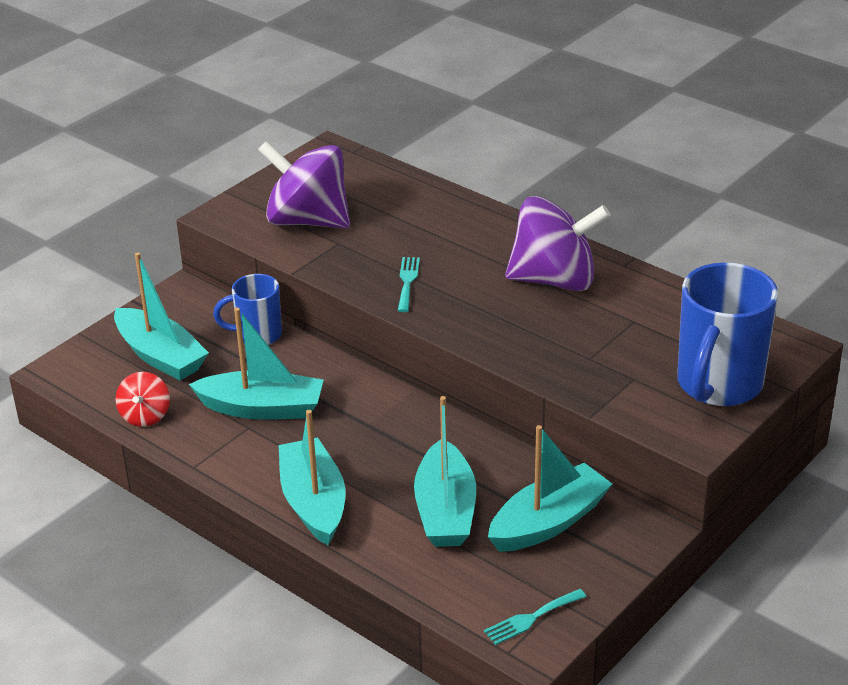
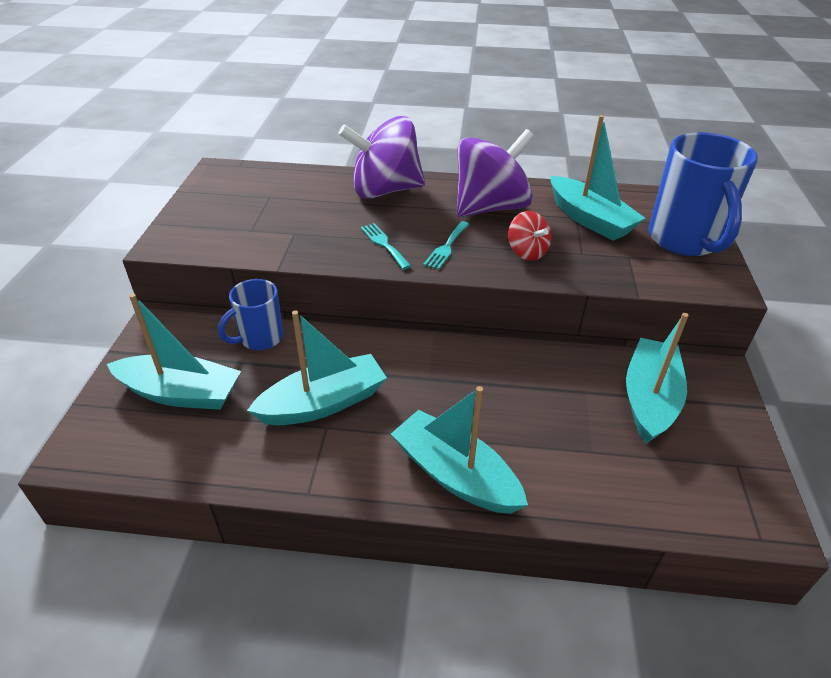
camera: 35 degrees left, 5 degrees up
(145, 416) = (213, 461): red spinning top -> red spinning top (527, 252)
(308, 220) = (251, 224): purple spinning top -> purple spinning top (385, 190)
(445, 510) = (567, 426): turquoise boat -> turquoise boat (589, 219)
(531, 618) = (738, 494): turquoise fork -> turquoise fork (446, 247)

